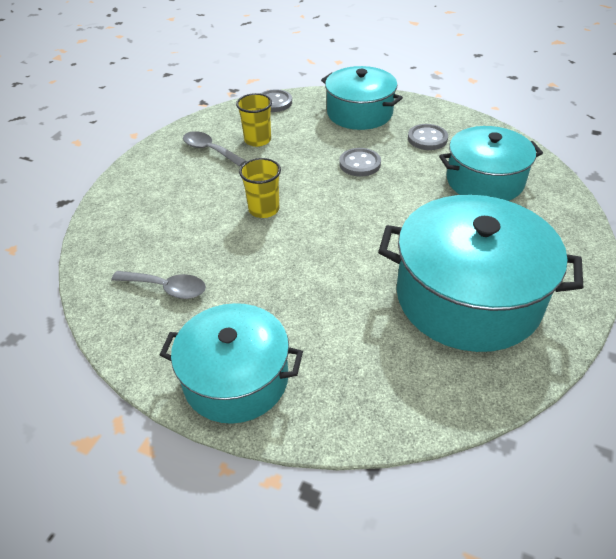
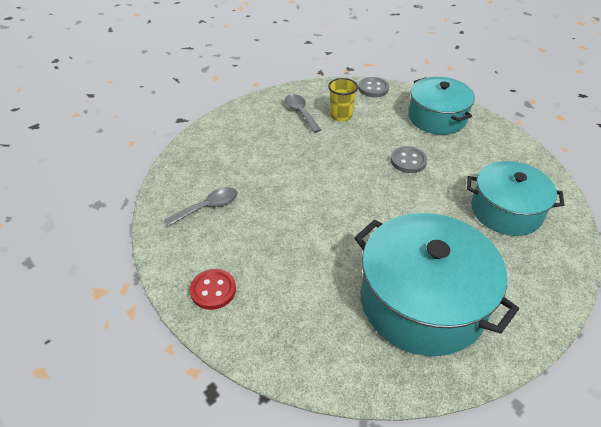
camera: 25 degrees right, 0 degrees up
(167, 288) = (208, 207): grey spoon -> grey spoon turned 75 degrees counterclockwise
(236, 378) = (213, 290): turquoise pot -> red button
(264, 209) = (310, 172): yellow cup -> none
(427, 139) = (480, 158): grey button -> none

